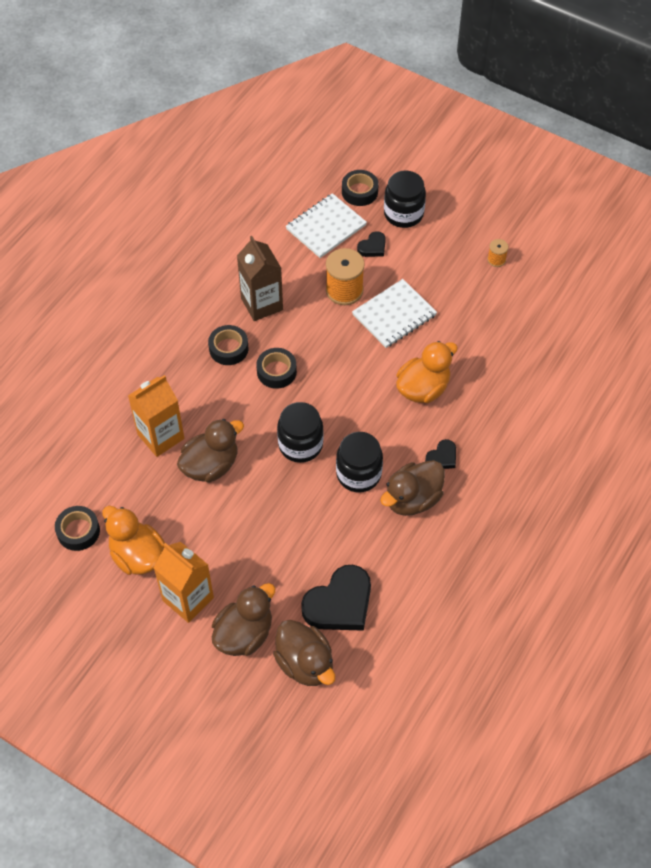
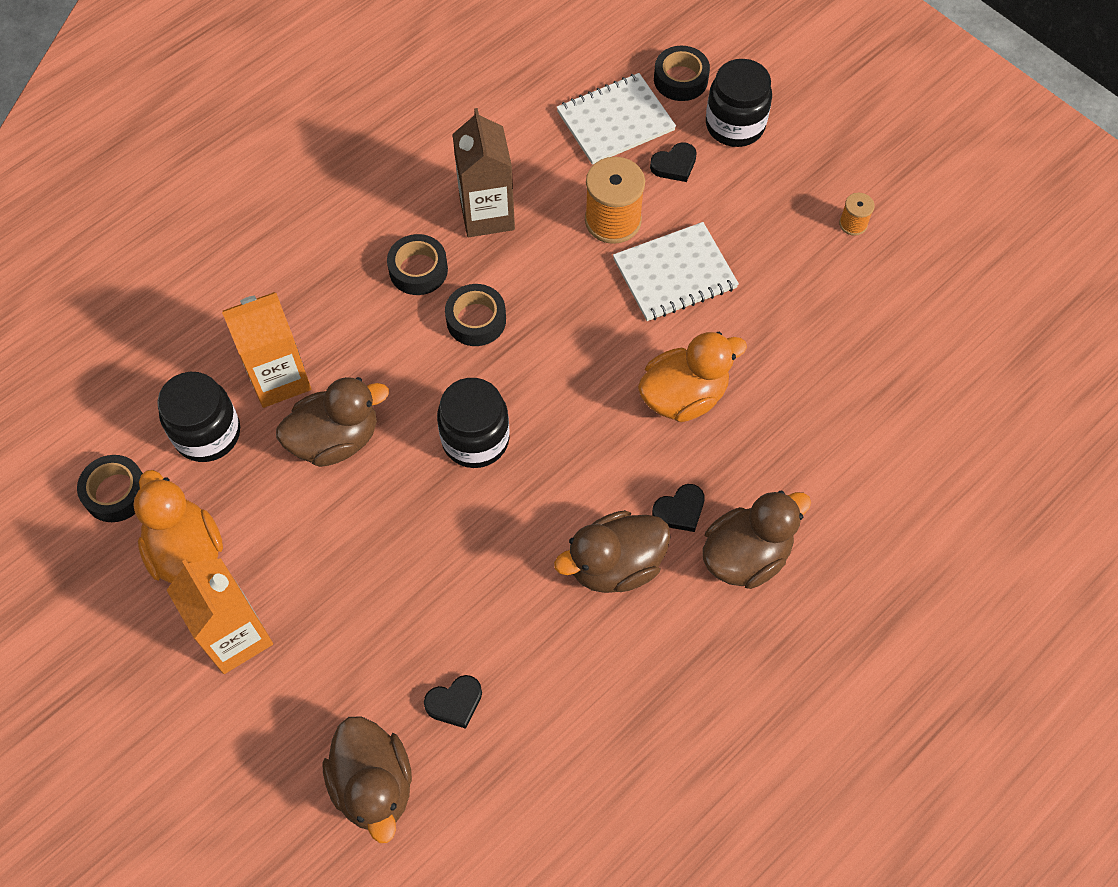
camera: 15 degrees right, 5 degrees up
(244, 634) = (299, 713): brown duck -> brown duck (746, 555)
(339, 603) = (455, 702): black heart -> black heart, size x0.49
(358, 474) = (546, 506): black jar -> black jar (207, 433)

